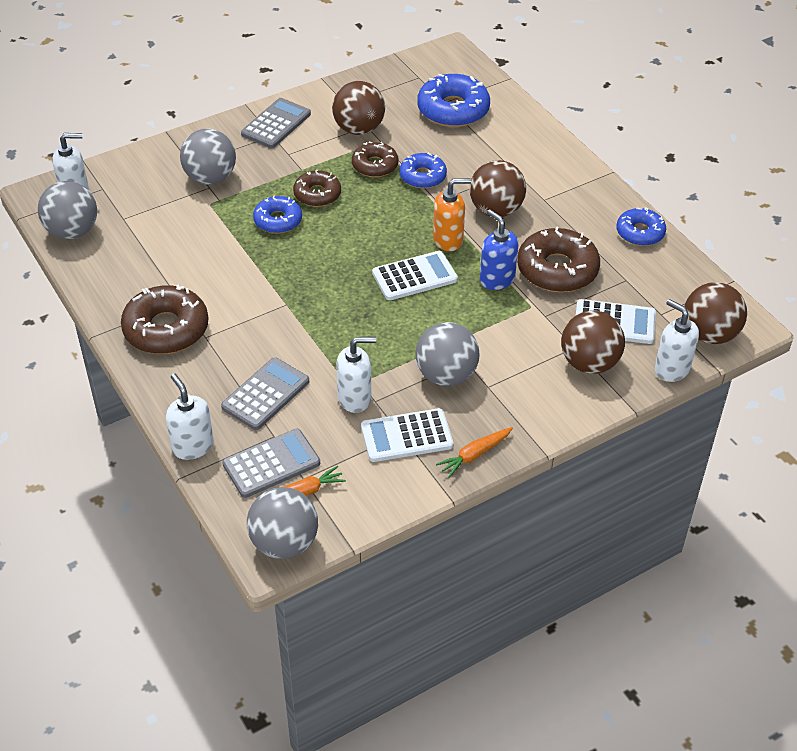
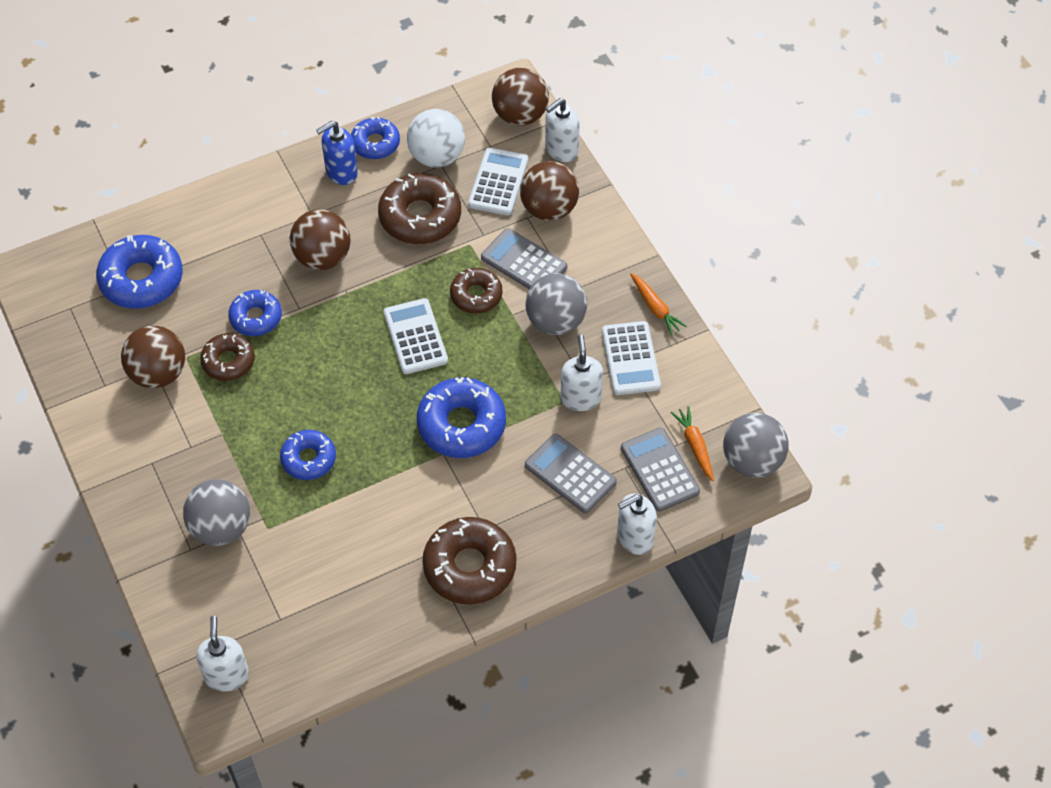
camera: 85 degrees left, 10 degrees up
(72, 231) = (295, 673): grey ball -> none
(276, 124) = (131, 458): grey calculator -> grey calculator (524, 262)
(317, 194) = (269, 419): brown donut -> brown donut (476, 295)
(318, 314) = (461, 425): none -> blue donut
(448, 240) = (363, 303): orange soap dispenser -> none
(496, 279) = (428, 267): blue soap dispenser -> blue soap dispenser (341, 172)
(636, 276) = (437, 156): none -> white ball

